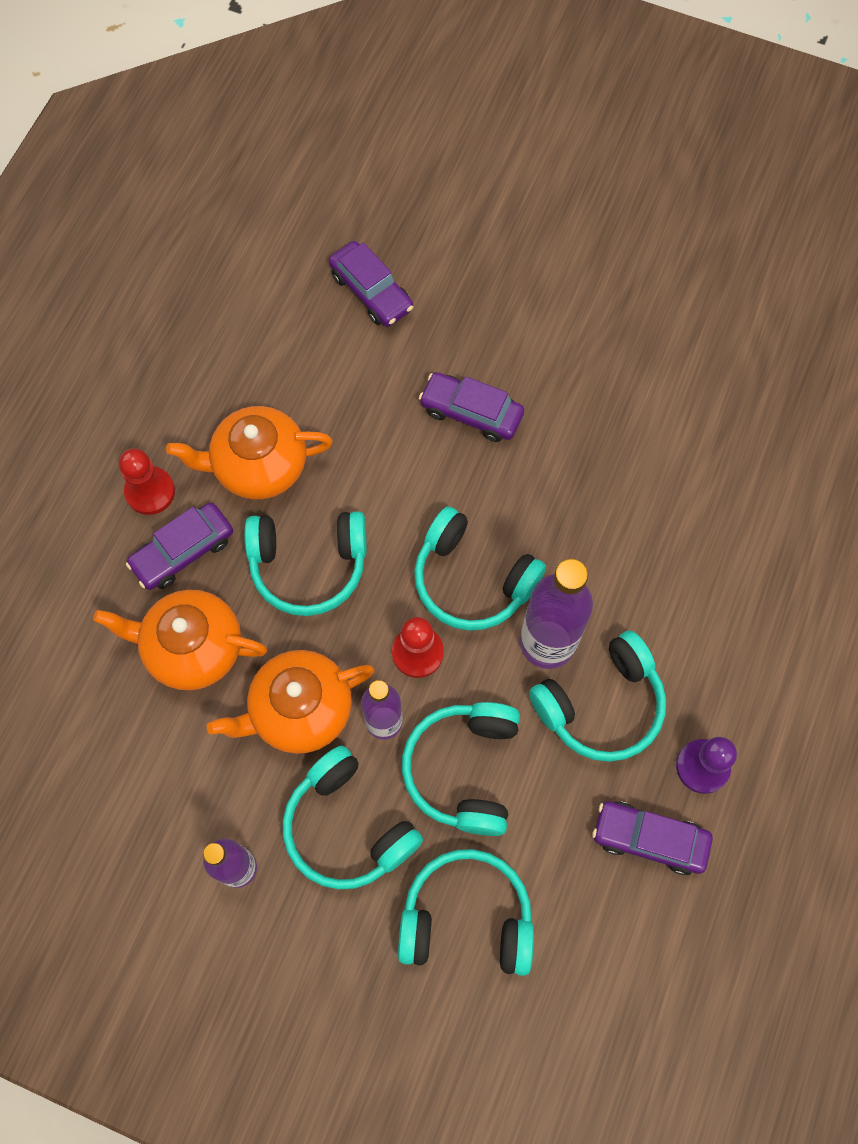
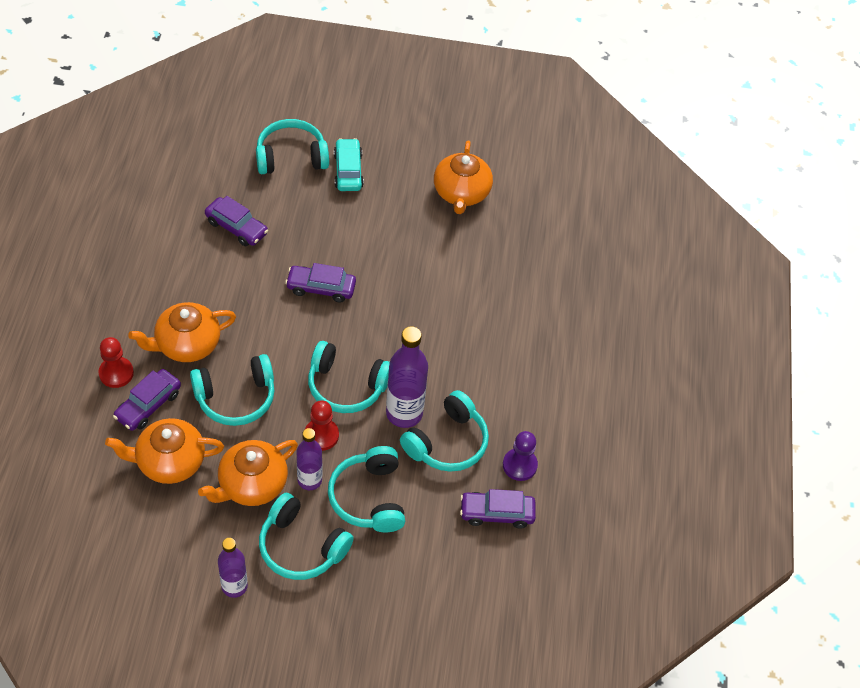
camera: 20 degrees left, 15 degrees down
(466, 918) = (392, 583): turquoise headphones -> turquoise headphones (291, 157)
(554, 229) = (348, 171): none -> turquoise car
(716, 295) = (461, 193): none -> orange teapot

